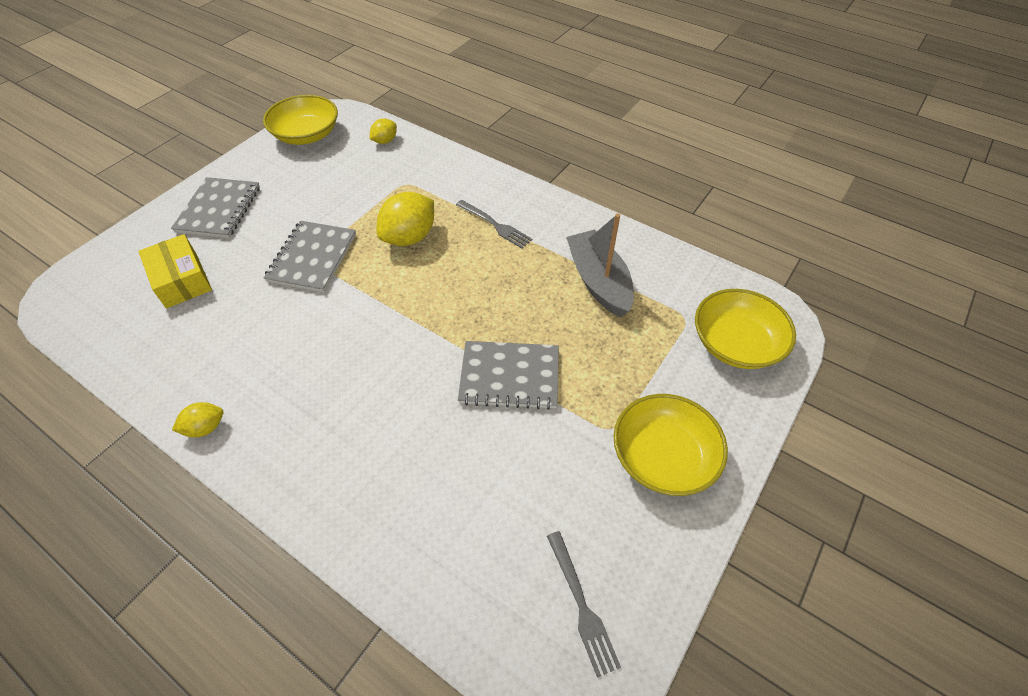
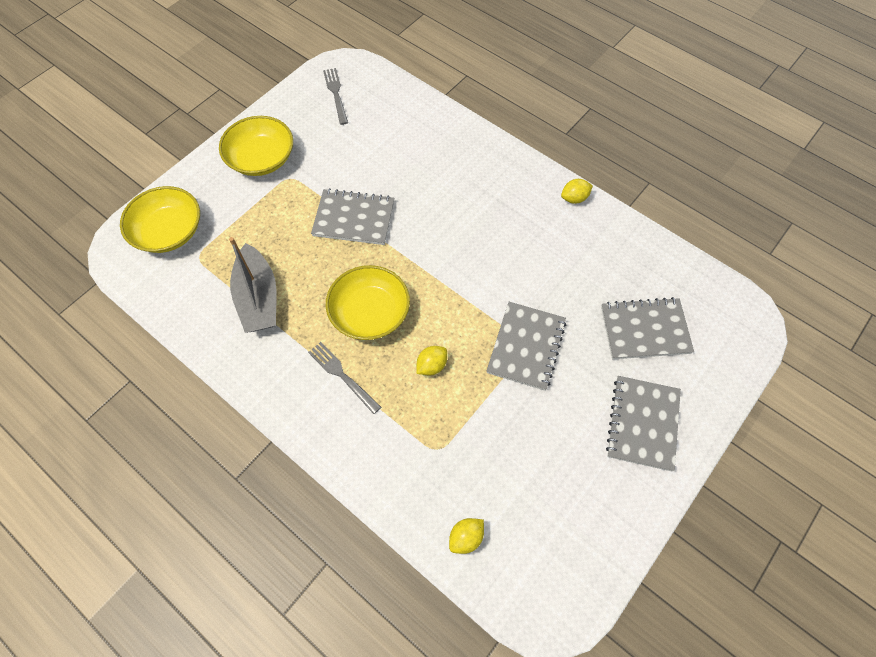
camera: 175 degrees left, 10 degrees up
(181, 280) = (645, 330): yellow box -> grey notebook
(306, 135) = (573, 562): yellow bowl -> yellow bowl (370, 313)
(409, 237) = (431, 365): yellow lemon -> yellow lemon, size x0.54

